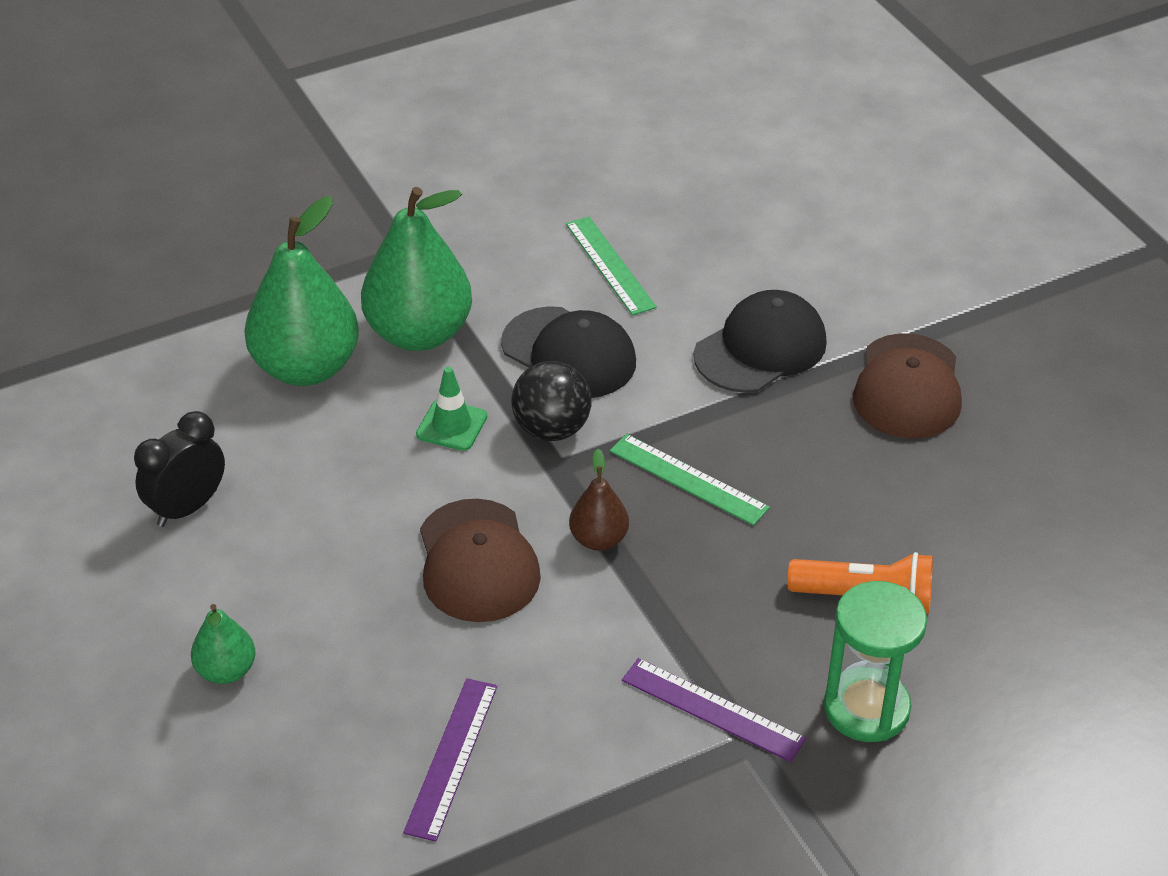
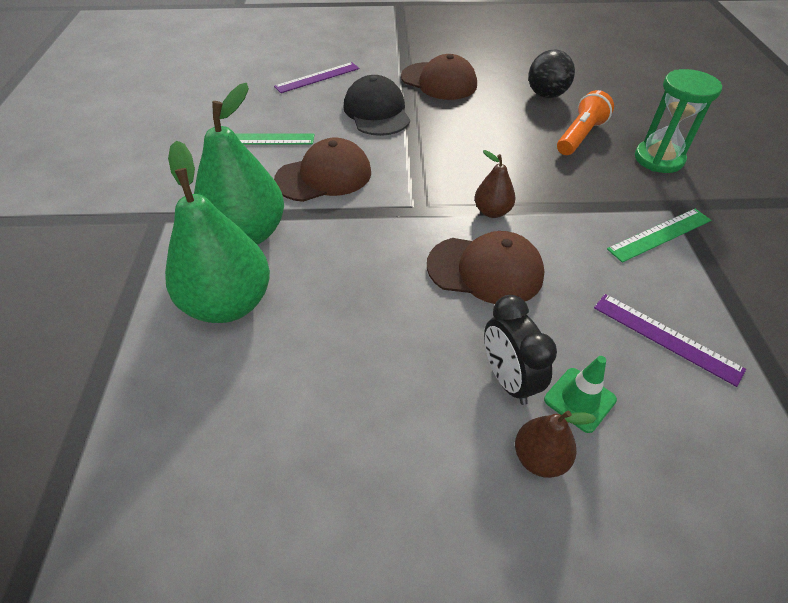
camera: 65 degrees left, 5 degrees up
(187, 508) = (332, 432): black clock -> black clock (508, 379)
(226, 671) = (539, 458): green pear -> brown pear
(451, 425) = (349, 244): green traffic cone -> green traffic cone (579, 399)
(551, 429) = (385, 202): black ball -> black ball (546, 95)
(569, 353) = (324, 176): black cap -> brown cap
(688, 479) = (461, 164): green ruler -> green ruler (660, 235)
(712, 710) = (647, 210): purple ruler -> purple ruler (317, 77)

